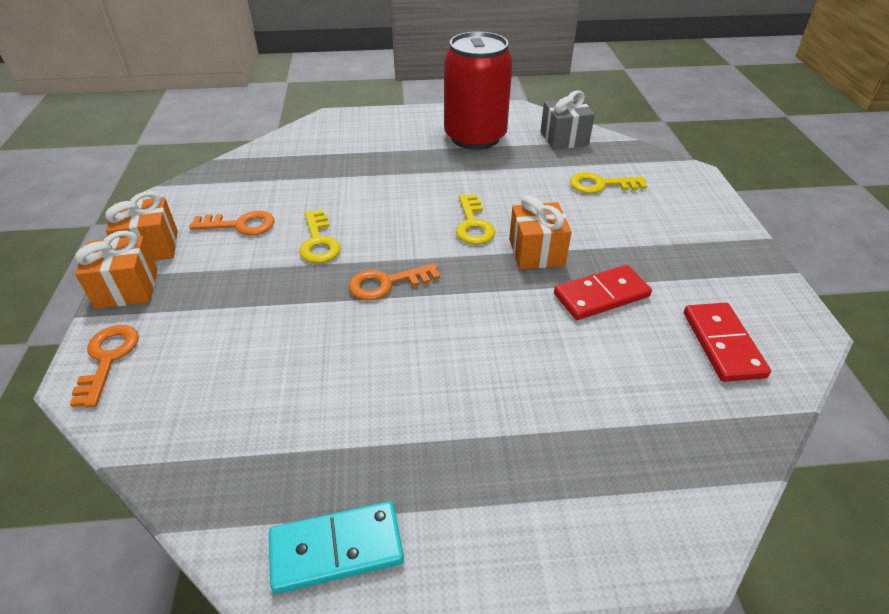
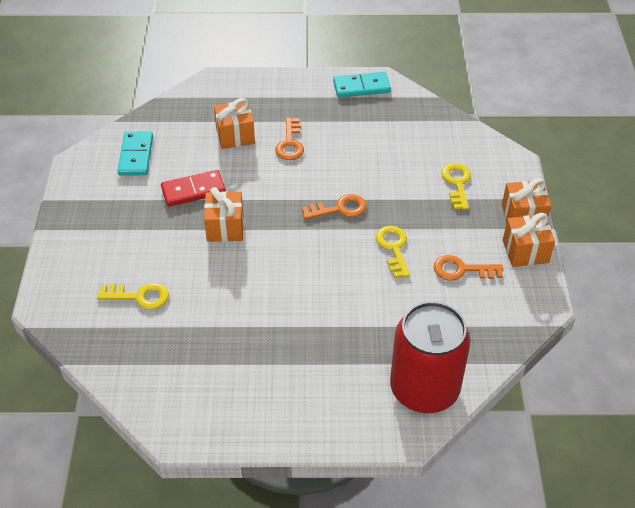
camera: 175 degrees left, 5 degrees up
(107, 359) = (507, 169): orange key -> orange key (290, 143)
(473, 224) = (268, 258): yellow key -> yellow key (457, 184)
(475, 137) = (240, 381): red can -> red can (424, 389)
(564, 139) = (143, 370): grey gift -> none
(577, 394) = (235, 136): none -> orange gift
(722, 344) = (136, 156): red domino -> turquoise domino

